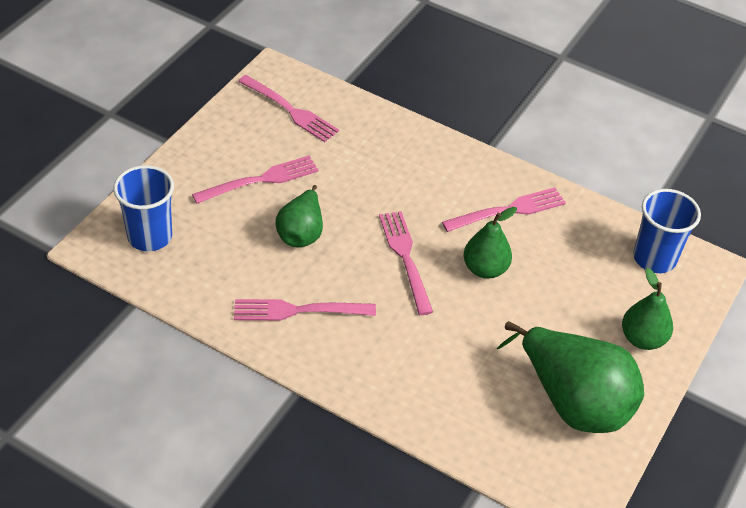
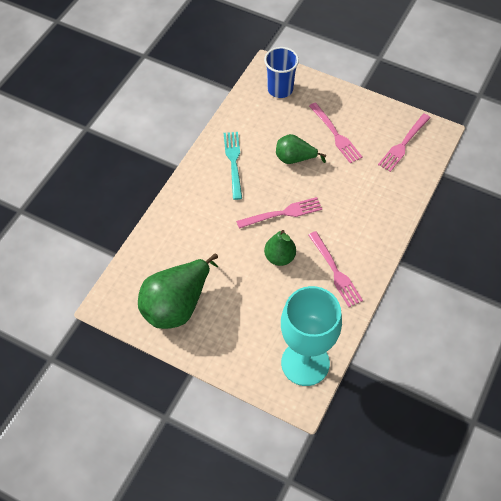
camera: 90 degrees right, 10 degrees up
(298, 310) = (233, 162): pink fork -> turquoise fork
(642, 339) = (231, 349): green pear -> none
(654, 258) = (305, 363): blue cup -> turquoise goblet

